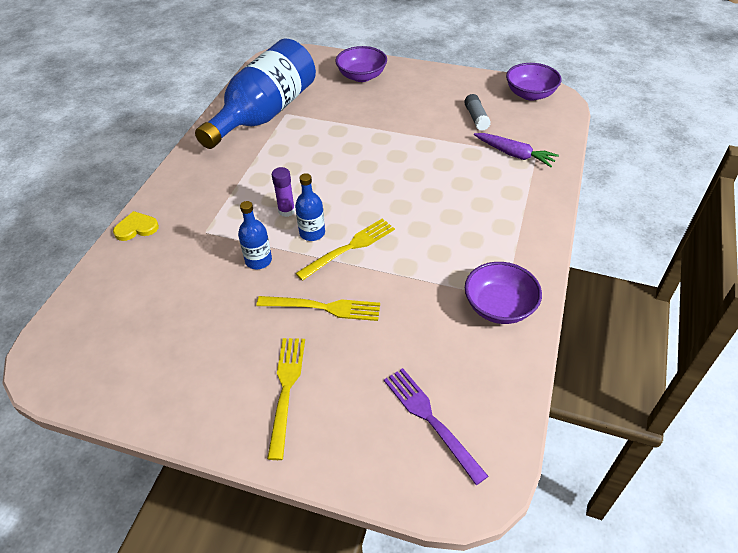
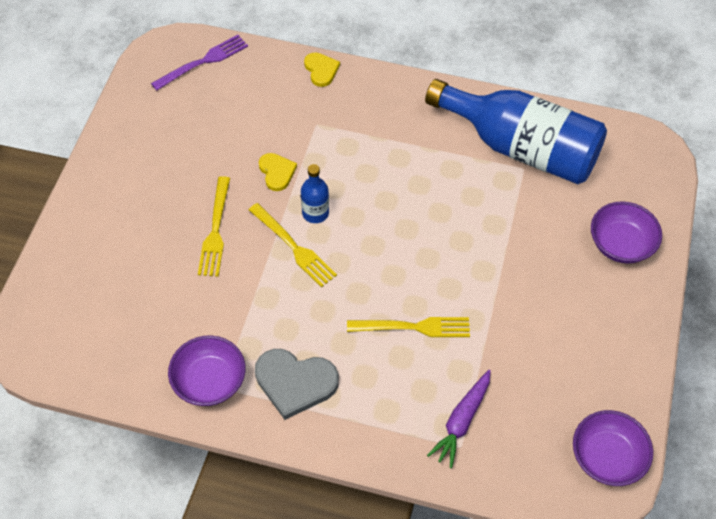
camera: 85 degrees right, 10 degrees up
(258, 260) = (277, 172): blue bottle -> yellow heart
(286, 211) = (348, 187): purple glue stick -> none
(286, 389) = (128, 210): yellow fork -> yellow fork (414, 327)
(430, 419) = (88, 316): purple fork -> purple fork (203, 61)
(476, 118) = (538, 381): grey glue stick -> none
(493, 246) = (295, 383): none -> grey heart

